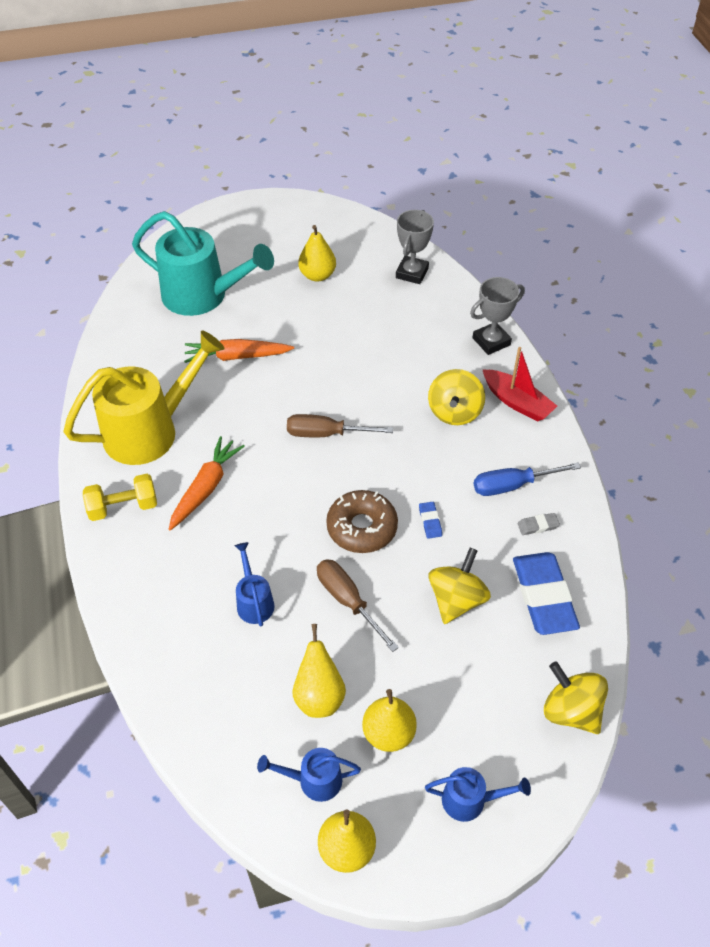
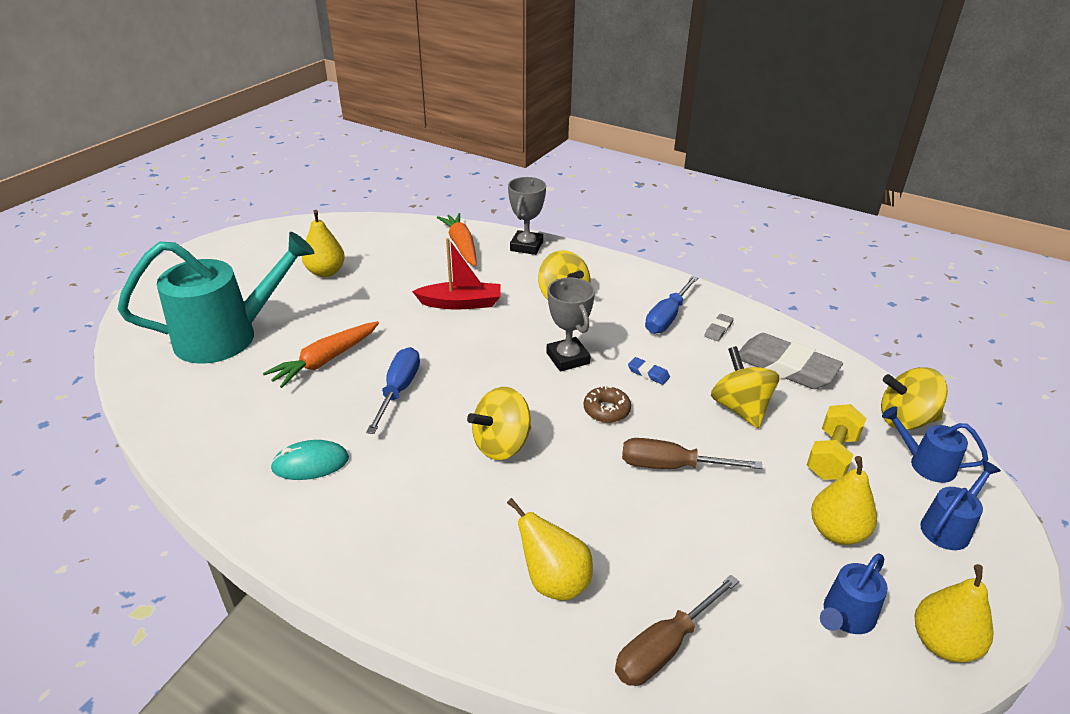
camera: 45 degrees left, 15 degrees down
(123, 507) = (366, 544): yellow dumbbell -> yellow dumbbell (831, 456)
(151, 430) = (310, 463): yellow watering can -> turquoise mouse
(206, 488) = (431, 472): orange carrot -> orange carrot (461, 245)
(253, 413) = (398, 390): none -> blue screwdriver
(254, 601) = (600, 524): blue watering can -> blue watering can (925, 464)
(266, 501) = (502, 444): none -> yellow spinning top
(319, 696) = (753, 550): yellow pear -> yellow pear (554, 581)
(326, 434) = (485, 367): brown screwdriver -> brown screwdriver (664, 647)
(362, 527) = (606, 410): brown donut -> brown donut, size x0.60
(412, 273) = (406, 236): grey trophy -> grey trophy (568, 358)
(517, 402) = (596, 270): red boat -> red boat (461, 303)
(543, 596) = (785, 367): blue eraser -> grey eraser

